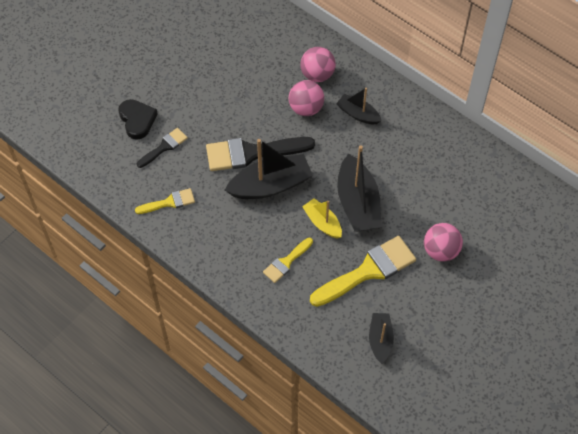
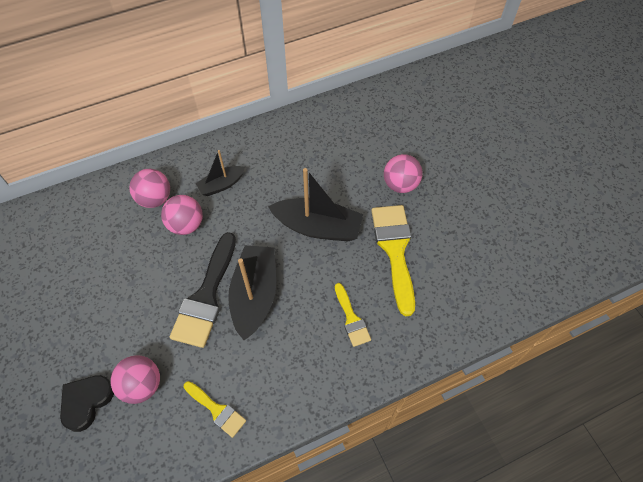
camera: 65 degrees left, 0 degrees up
(137, 120) = (86, 402): black heart -> black heart turned 60 degrees counterclockwise
(164, 147) = (142, 385): black brush -> pink ball
(169, 202) = (217, 410): yellow brush -> yellow brush turned 120 degrees clockwise
(322, 223) = (323, 266): yellow boat -> none
(380, 340) = (472, 272): black boat -> none

